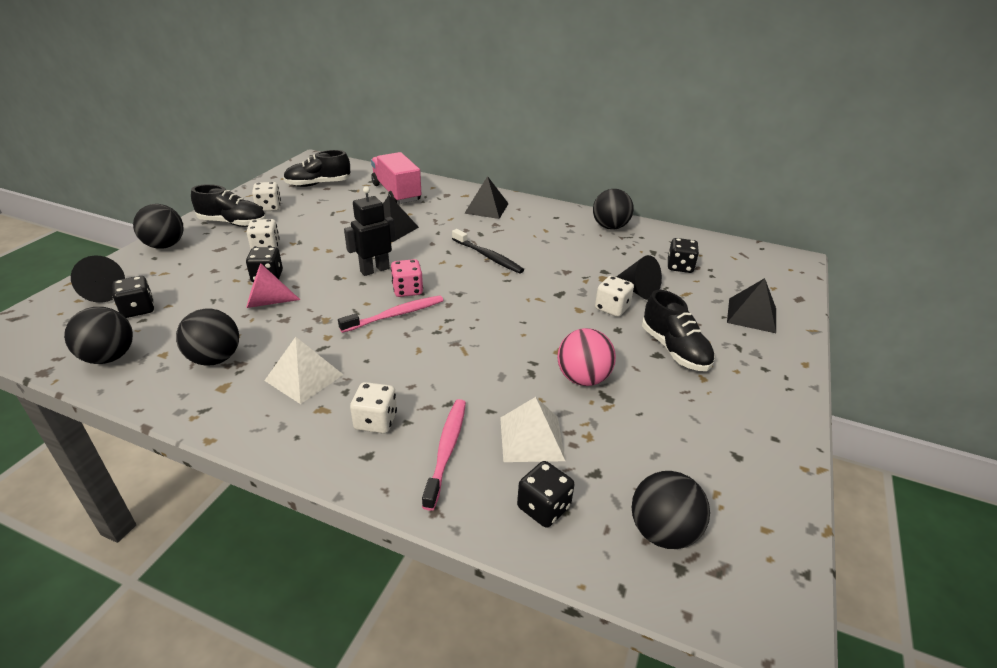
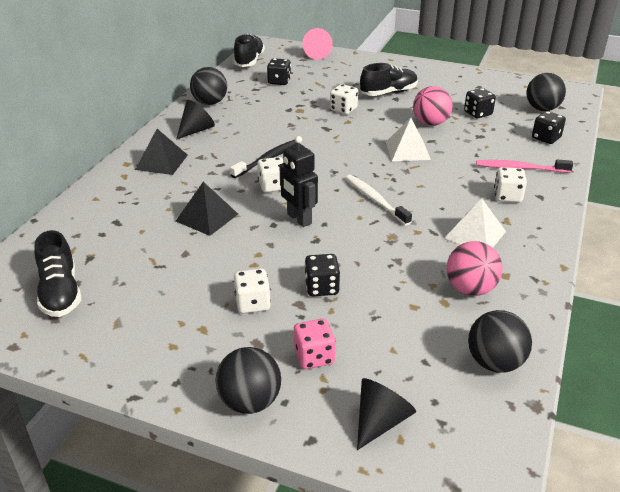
camera: 90 degrees left, 0 degrees up
(138, 309) = (407, 372): black dice -> black dice (478, 113)
(215, 359) = (470, 289): black ball -> pink ball
(233, 223) = (182, 350): black shoe -> black shoe (249, 61)
(267, 302) = (371, 277): pink cone -> pink cone (316, 54)
(269, 207) = (134, 325): white dice -> white dice (272, 186)
(395, 315) = (375, 200): pink toothbrush -> white toothbrush
(396, 192) = (106, 223): pink truck -> none
(407, 290) = (333, 197): pink dice -> pink dice (314, 356)
(531, 438) = (495, 141): white pyramid -> white pyramid (407, 150)
(638, 290) = (316, 99): black cone -> black cone (196, 130)
(751, 315) = (341, 66): black pyramid -> none

